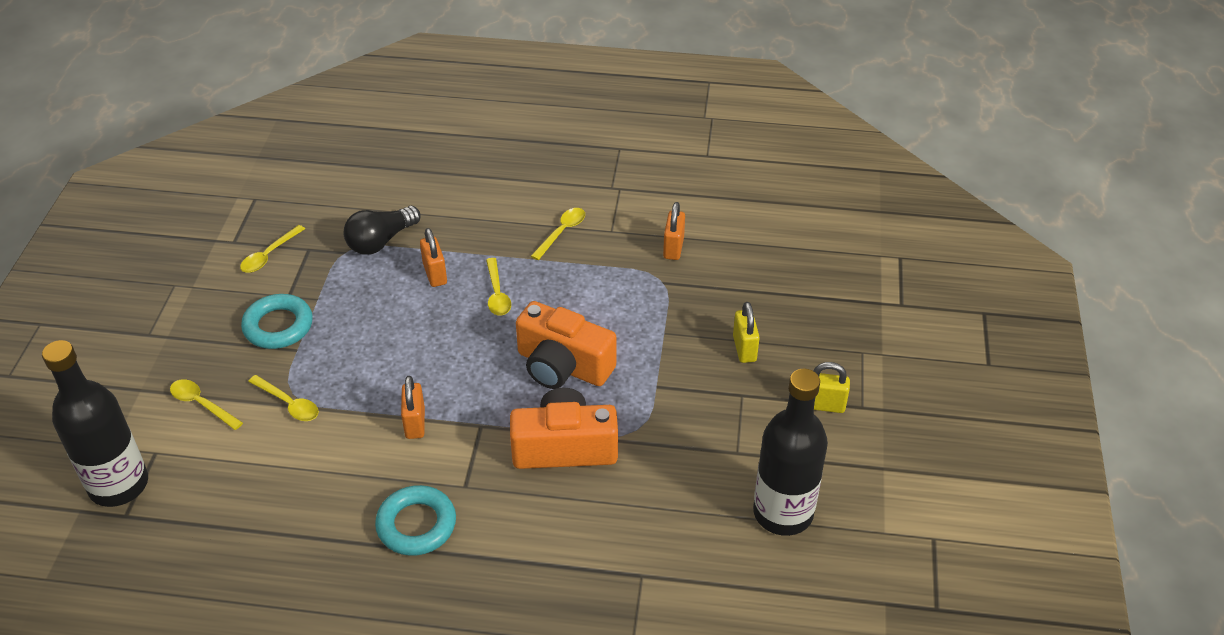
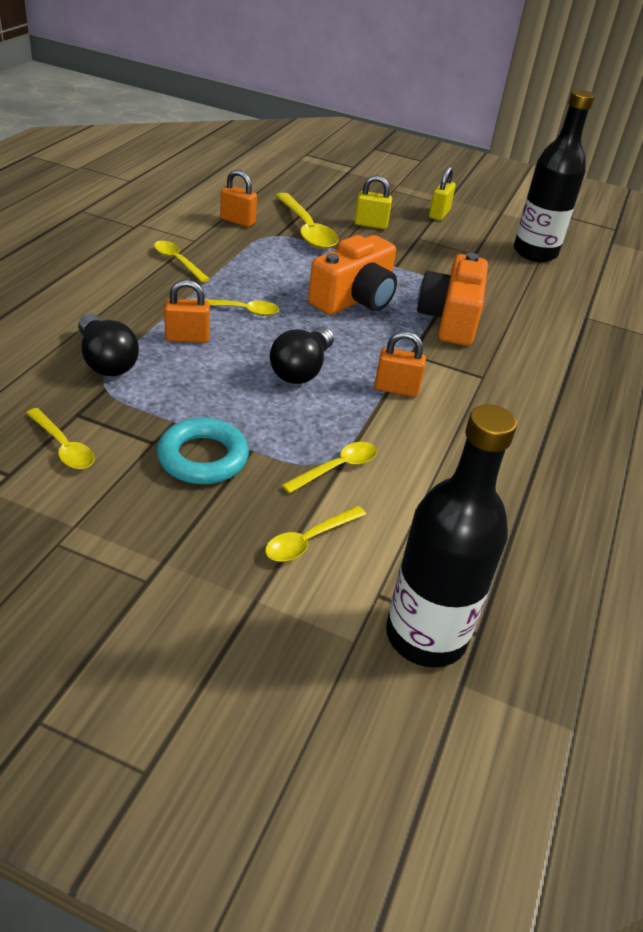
camera: 80 degrees left, 5 degrees down
(416, 525) = (524, 411): turquoise ring -> none
(418, 354) = (302, 370): none -> black light bulb
(691, 301) = (307, 230): none -> yellow spoon

